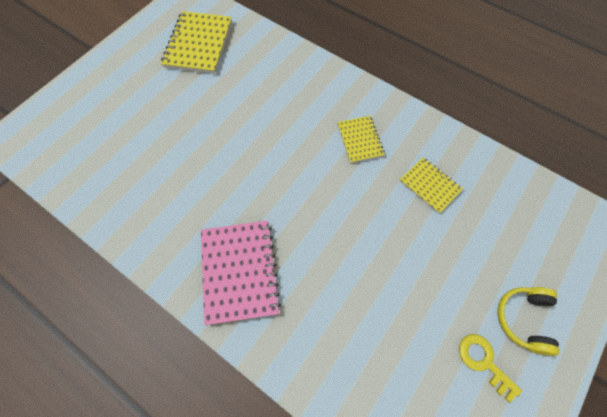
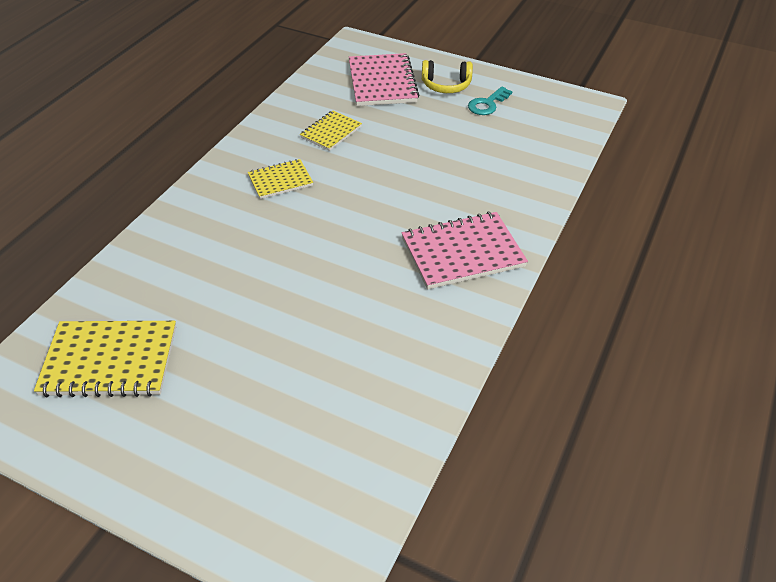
camera: 100 degrees left, 20 degrees down
(483, 362) = (487, 104): yellow key -> turquoise key
(524, 246) = (382, 82): none -> pink notebook

